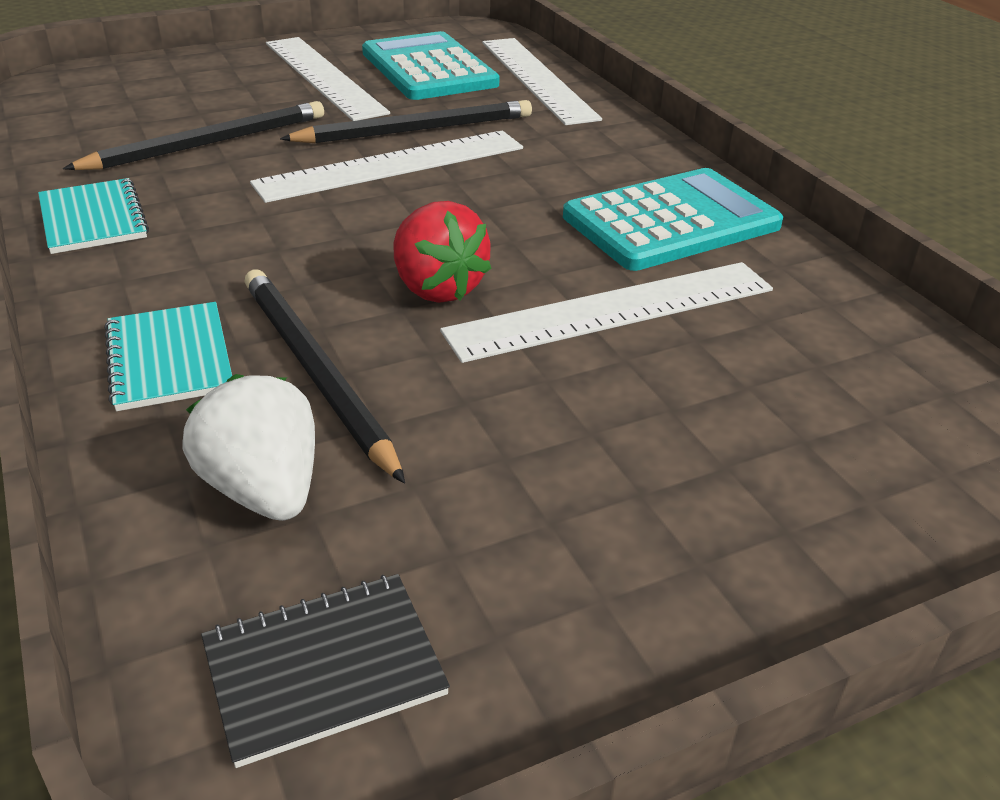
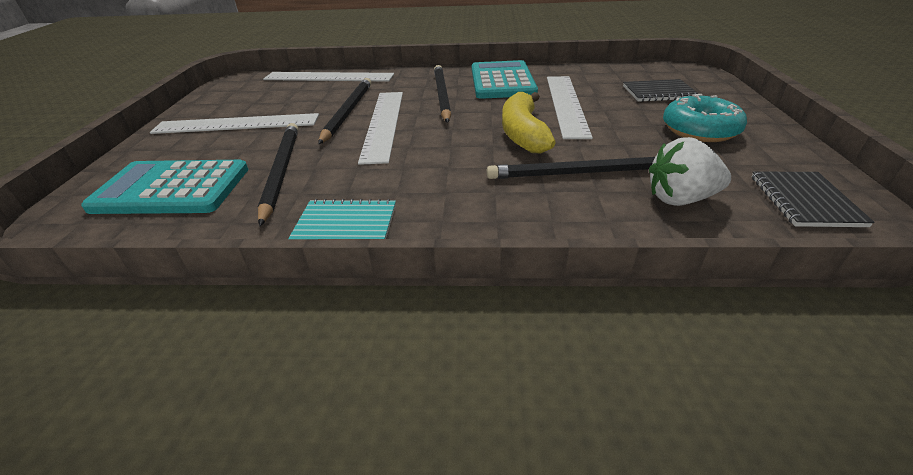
camera: 60 degrees left, 0 degrees up
(170, 358) = (548, 212): turquoise notebook -> none
(429, 68) = (274, 96): turquoise calculator -> turquoise calculator (172, 188)
(437, 288) = (523, 133): red strawberry -> yellow banana
(544, 182) = (442, 95): none -> black pencil
(608, 502) = (699, 130): none -> turquoise donut
(801, 424) = (659, 92): none -> black notebook

